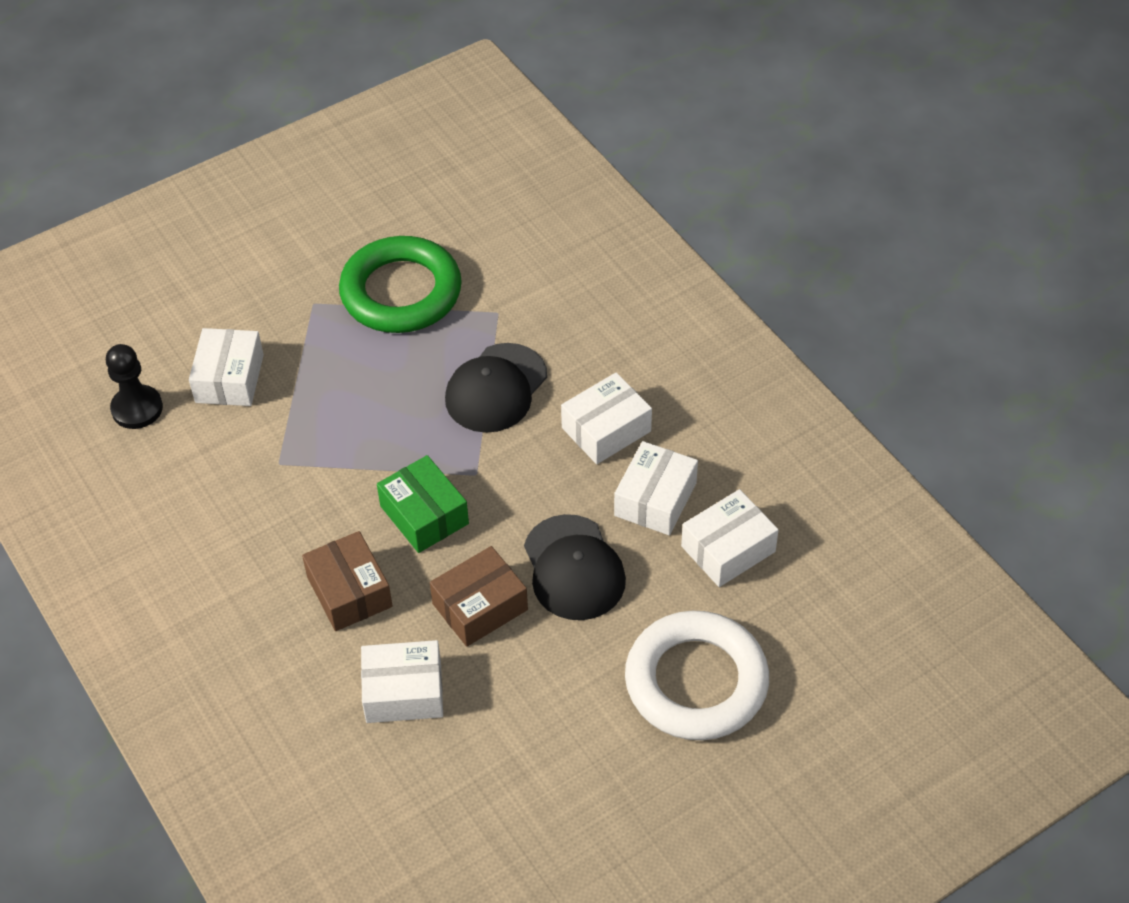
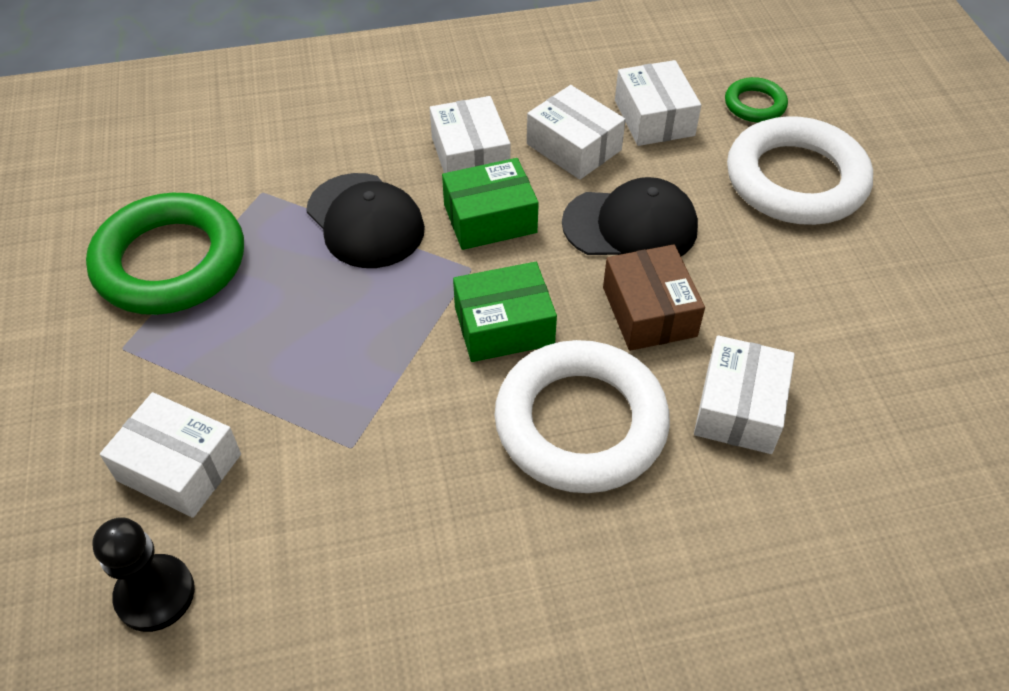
camera: 70 degrees left, 0 degrees up
(349, 591) = (580, 423): brown box -> white ring
(537, 468) = (490, 218): none -> green box
(792, 626) = (754, 104): none -> green ring

